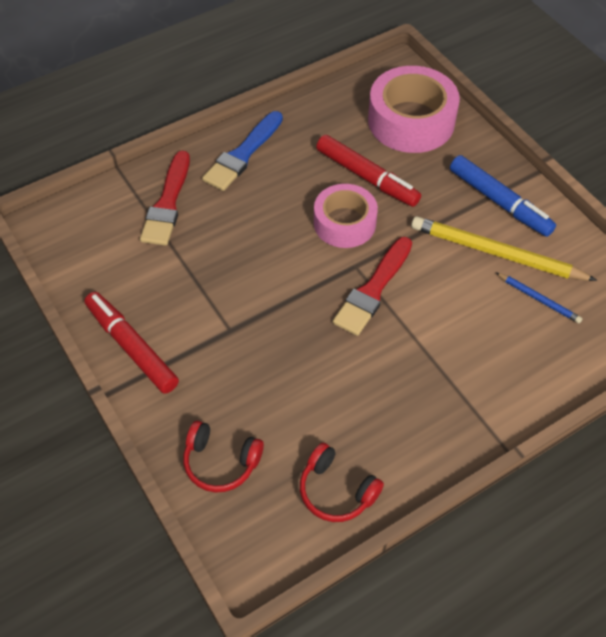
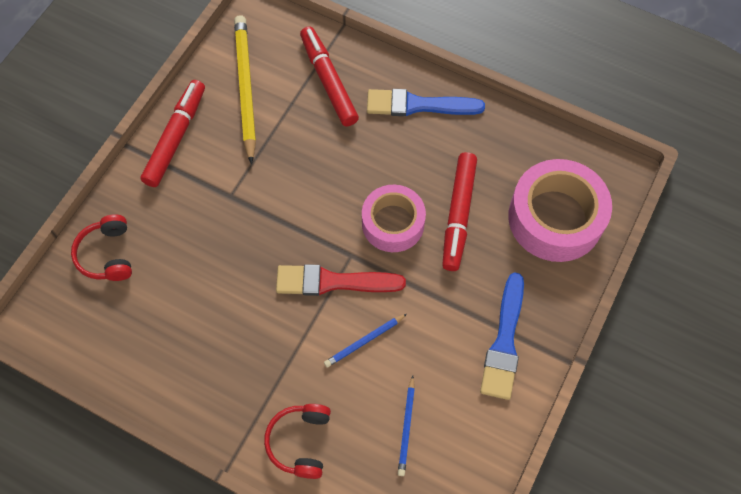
camera: 60 degrees right, 10 degrees up
(167, 203) = (328, 81): red brush -> red marker
(336, 491) = (123, 349): red headphones -> red headphones (300, 442)
(444, 293) = (364, 341): none -> blue pencil
(497, 253) = (439, 367): yellow pencil -> yellow pencil (246, 88)
(499, 202) = (504, 342): blue marker -> blue brush

